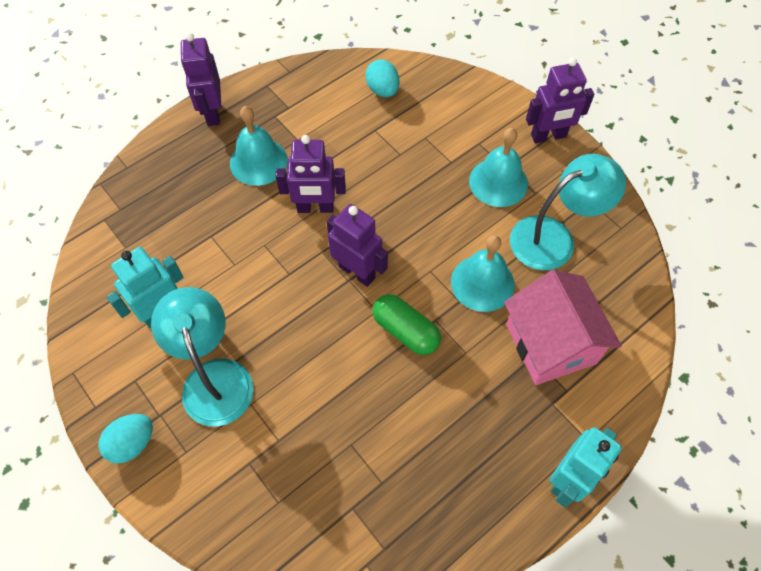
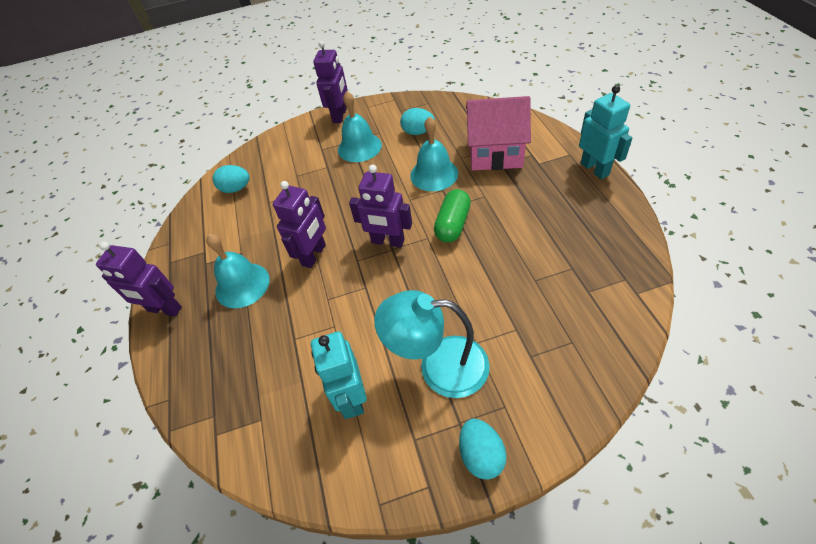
camera: 60 degrees left, 10 degrees down
(357, 272) = (388, 241): purple robot -> purple robot turned 135 degrees counterclockwise
(405, 331) = (452, 224): green capsule -> green capsule turned 45 degrees counterclockwise
(554, 237) = (418, 132): turquoise lamp -> turquoise egg

